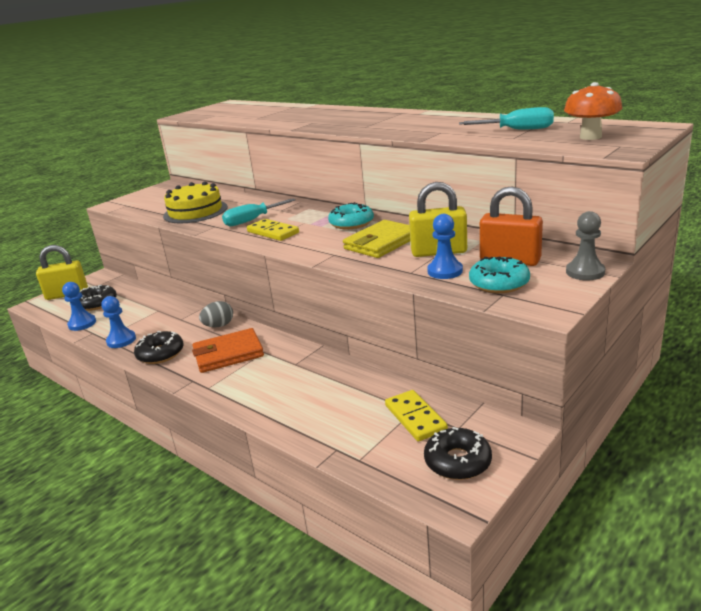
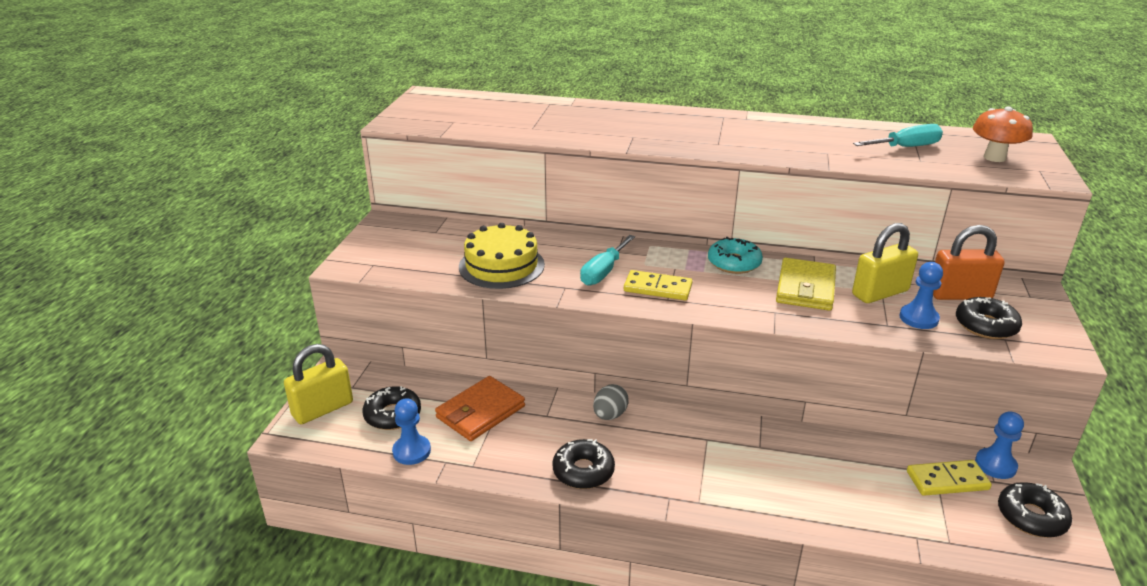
camera: 30 degrees left, 5 degrees up
(121, 340) = (504, 464): blue pawn -> blue pawn (995, 465)
(228, 354) = (669, 451): orange wallet -> orange wallet (480, 412)
(415, 418) = (947, 481): yellow domino -> yellow domino turned 45 degrees counterclockwise
(499, 283) = (986, 326): turquoise donut -> black donut
(585, 272) = (1039, 300): grey pawn -> none

